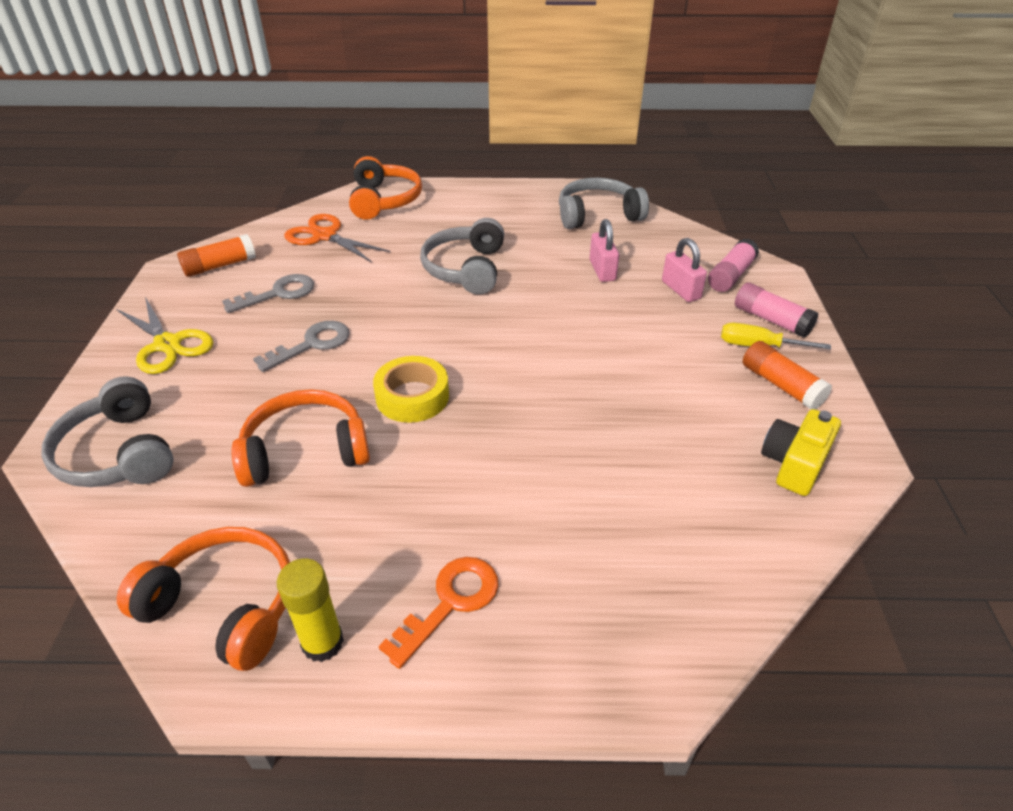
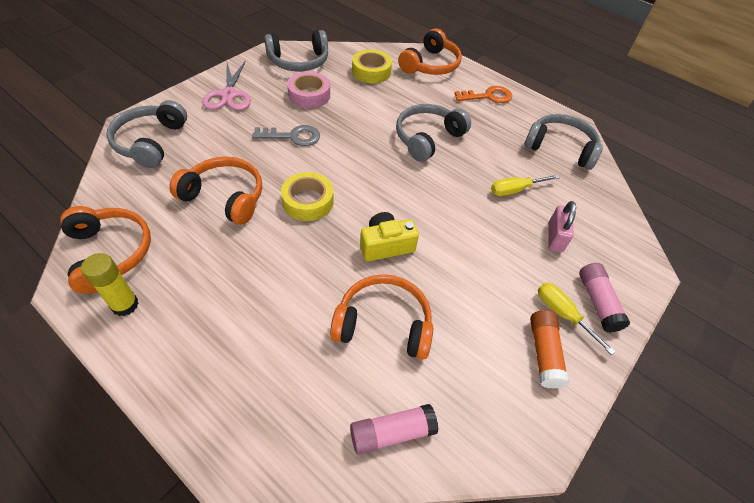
camera: 35 degrees right, 10 degrees up
(167, 344) = (229, 95): yellow scissors -> pink scissors
(220, 266) = (299, 61): orange glue stick -> grey headphones
(278, 293) = (309, 95): grey key -> pink tape
(325, 236) = (371, 71): orange scissors -> yellow tape
(450, 602) = (196, 332): orange key -> orange key (488, 96)
(602, 270) = (515, 190): pink padlock -> yellow screwdriver
(629, 455) = (383, 324): none -> orange headphones
(730, 275) = (608, 250): pink glue stick -> pink glue stick (392, 432)
(794, 464) = (483, 412): yellow camera -> yellow camera (386, 245)

